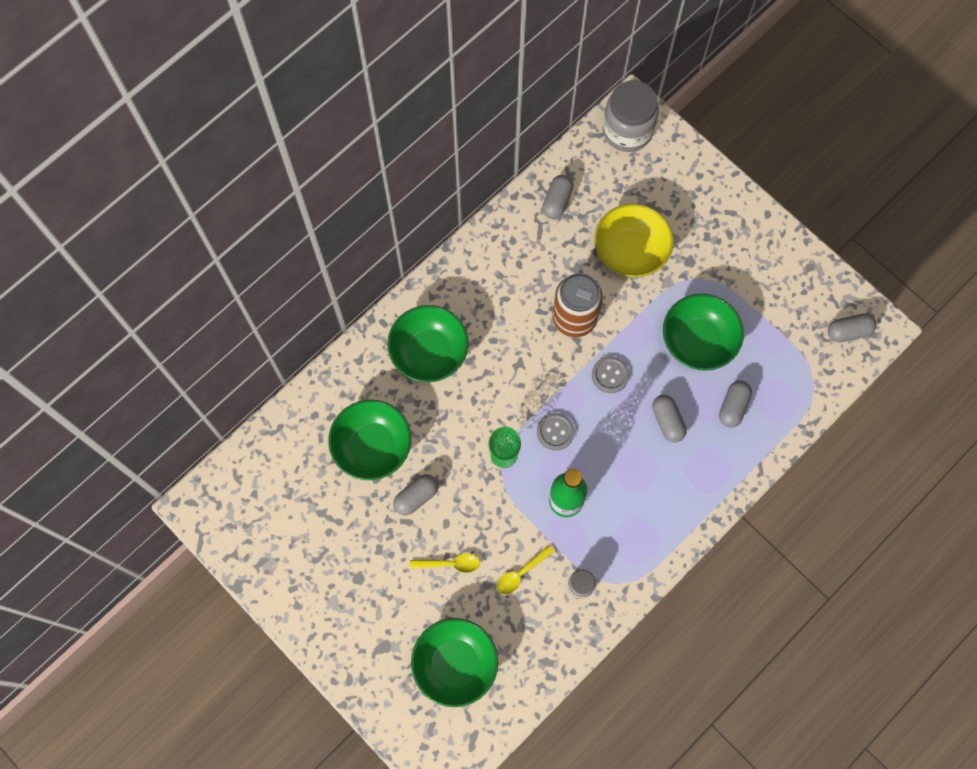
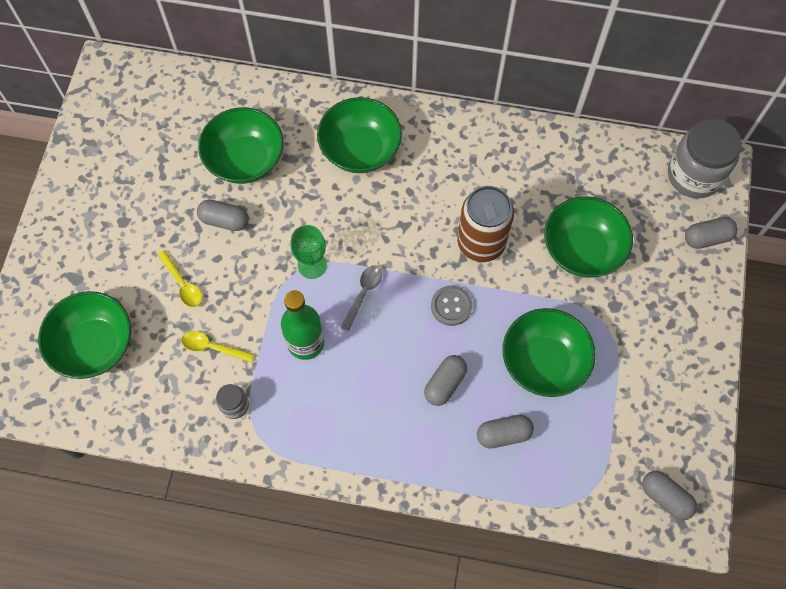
camera: 55 degrees right, 5 degrees down
(555, 432) = (363, 294): grey button -> grey spoon
(557, 201) = (578, 161): grey capsule -> grey capsule (707, 238)
(630, 251) = (582, 249): yellow bowl -> green bowl

